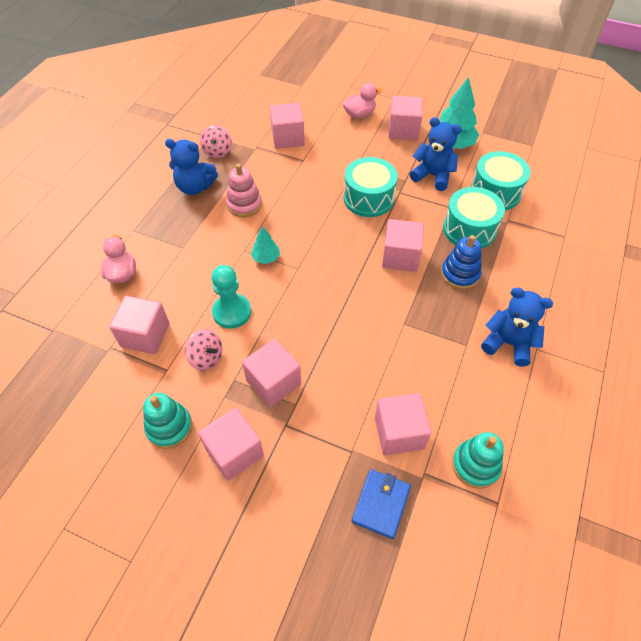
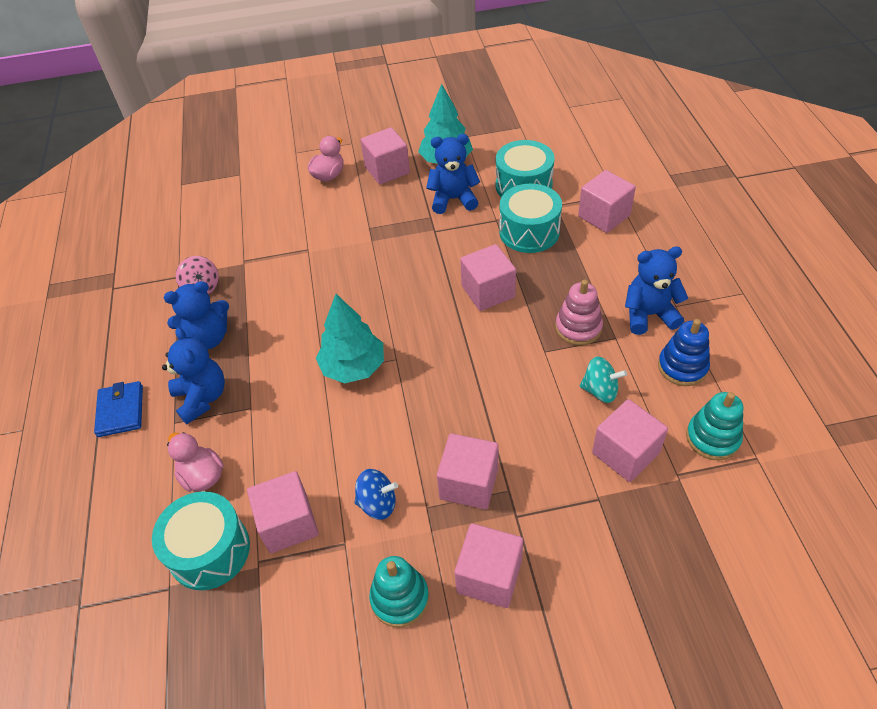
camera: 30 degrees left, 5 degrees down
(161, 224) = (202, 398): none -> blue teddy bear
(206, 357) = (377, 503): pink spinning top -> blue spinning top
(232, 312) = (364, 442): turquoise pawn -> none
(244, 204) = (282, 326): pink stacking toy -> pink stacking toy (578, 328)
(266, 258) = (353, 367): turquoise tree -> turquoise tree, size x1.87
(288, 138) = (271, 235): pink cube -> pink cube (604, 216)
(368, 198) = (409, 252): turquoise drum -> turquoise drum (209, 551)
(381, 504) = (665, 528): blue wallet -> blue wallet (121, 411)
(420, 376) = (600, 390): none -> turquoise spinning top
(460, 274) = (555, 277): blue stacking toy -> blue stacking toy (682, 367)

